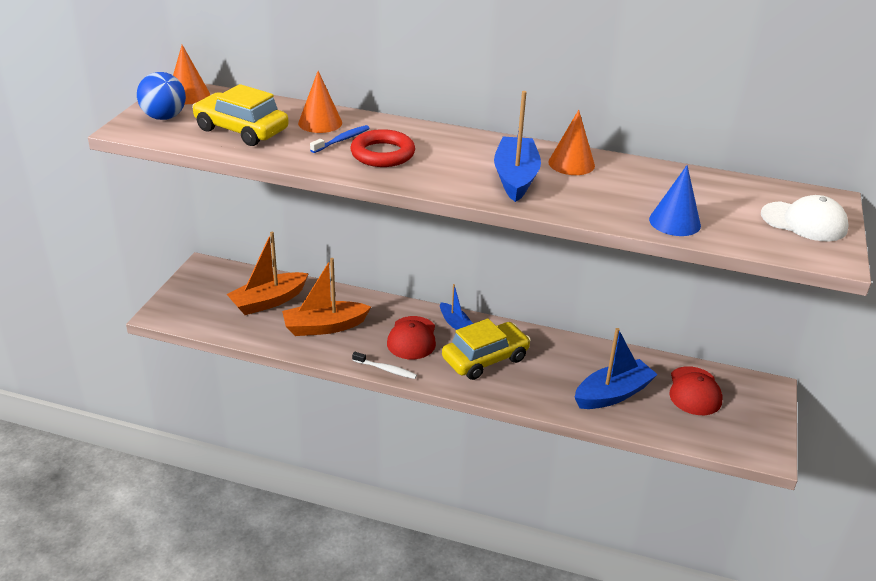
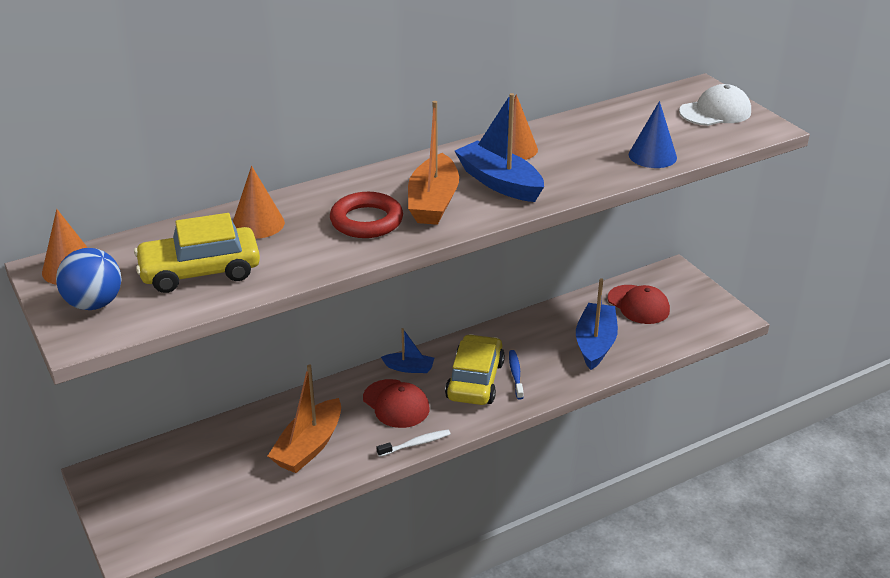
camera: 45 degrees left, 0 degrees up
(268, 301) = (220, 461): orange boat -> orange boat (433, 202)
(342, 140) = (309, 228): blue toothbrush -> blue toothbrush (515, 374)

